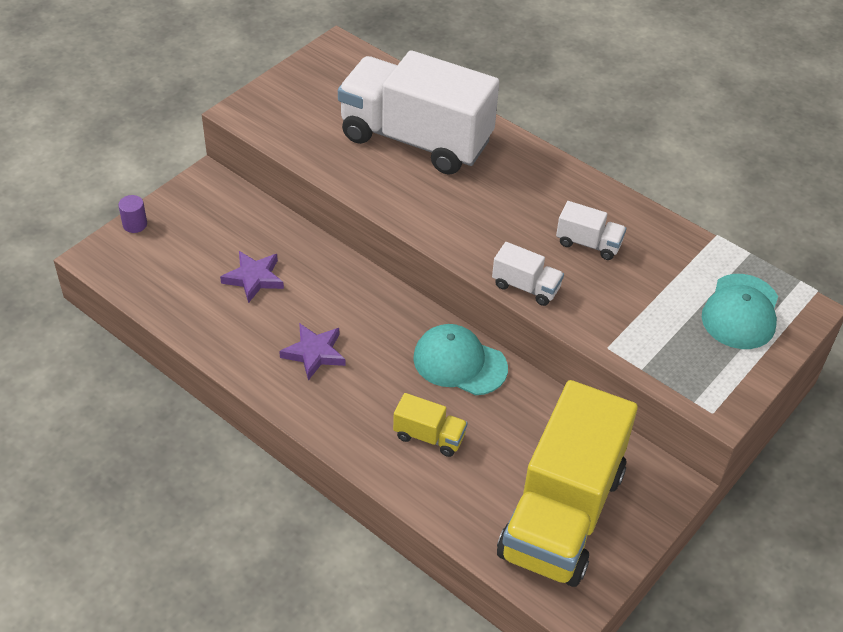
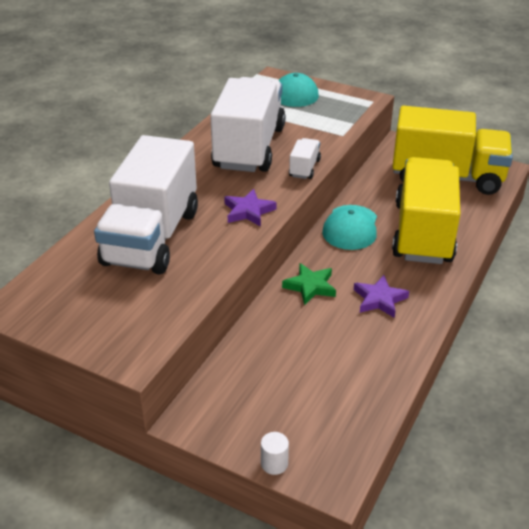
camera: 100 degrees left, 10 degrees down
(135, 224) = (274, 463): purple cylinder -> white cylinder
(254, 278) = (314, 352): purple star -> purple star (248, 211)
(357, 298) = (310, 286): none -> green star
(429, 436) = (423, 232): yellow truck -> yellow truck, size x2.46
(588, 243) = (249, 148): white truck -> white truck, size x2.46

